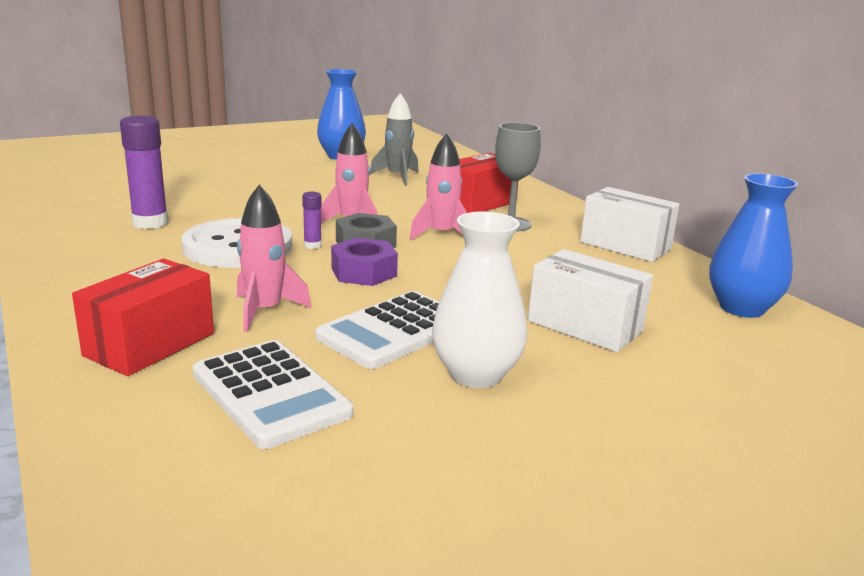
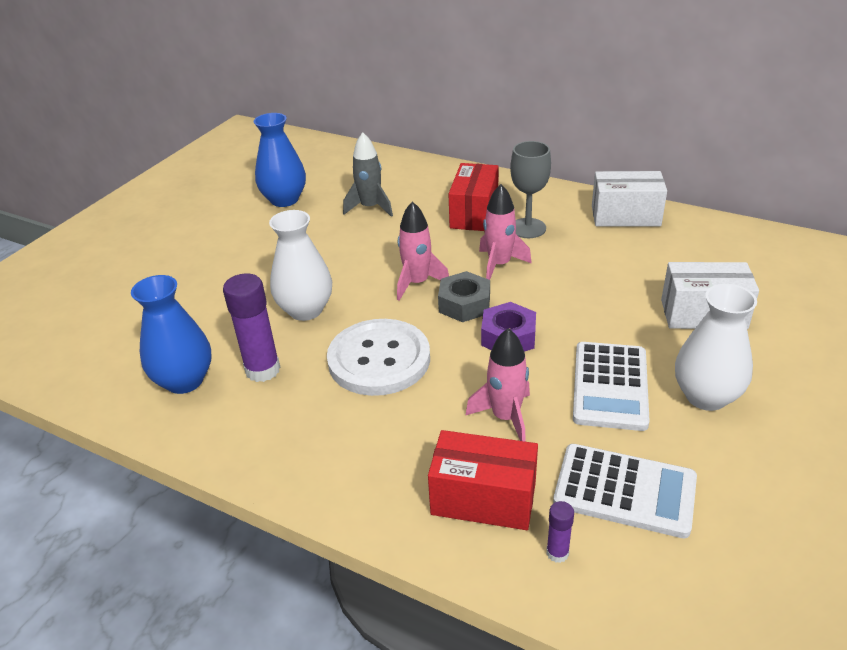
camera: 30 degrees left, 15 degrees up
(150, 344) = (483, 498): red box -> red box turned 75 degrees counterclockwise
(241, 207) = (306, 310): none -> white vase
(312, 245) = (431, 327): purple glue stick -> purple glue stick (557, 553)
(741, 308) = (757, 247): blue vase -> blue vase (184, 381)

